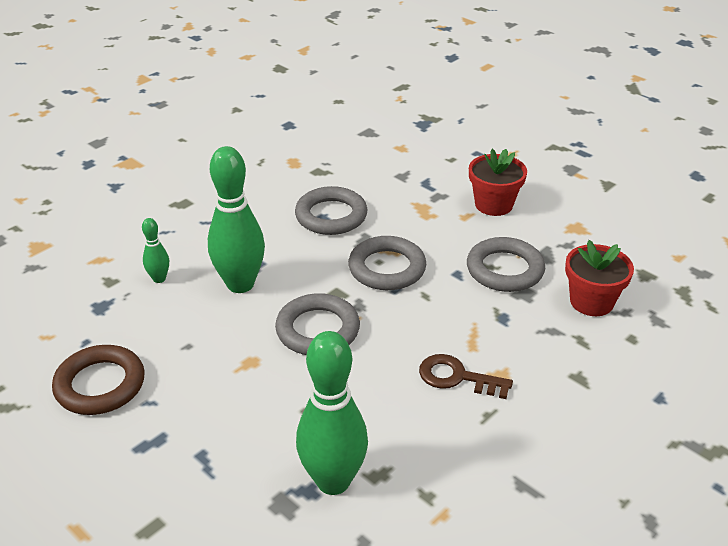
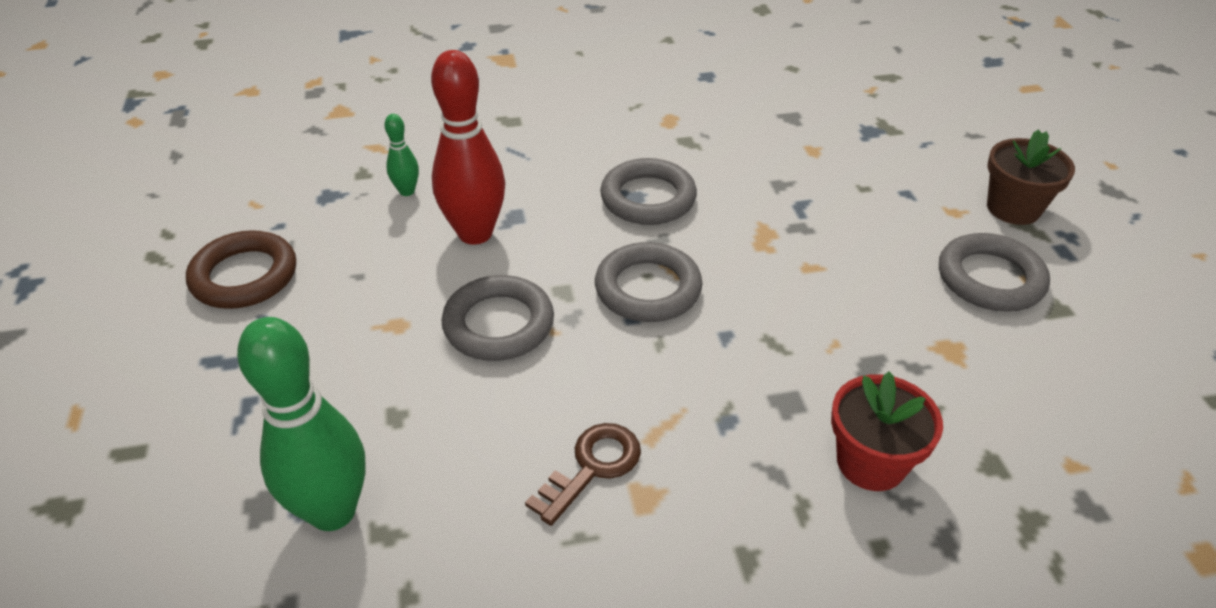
camera: 35 degrees right, 5 degrees up
(240, 284) = (475, 233): green bowling pin -> red bowling pin
(457, 377) = (592, 467): brown key -> brown key turned 75 degrees clockwise
(493, 204) = (862, 268): red flower pot -> none
(505, 270) = (792, 359): grey ring -> grey ring (990, 279)
(539, 139) = (1013, 208): none -> brown flower pot

